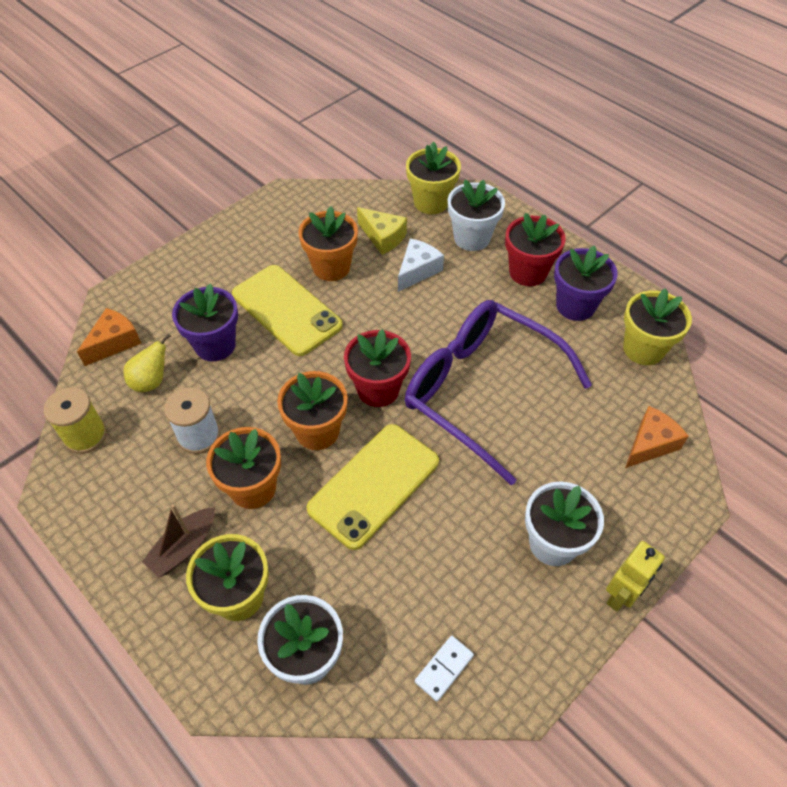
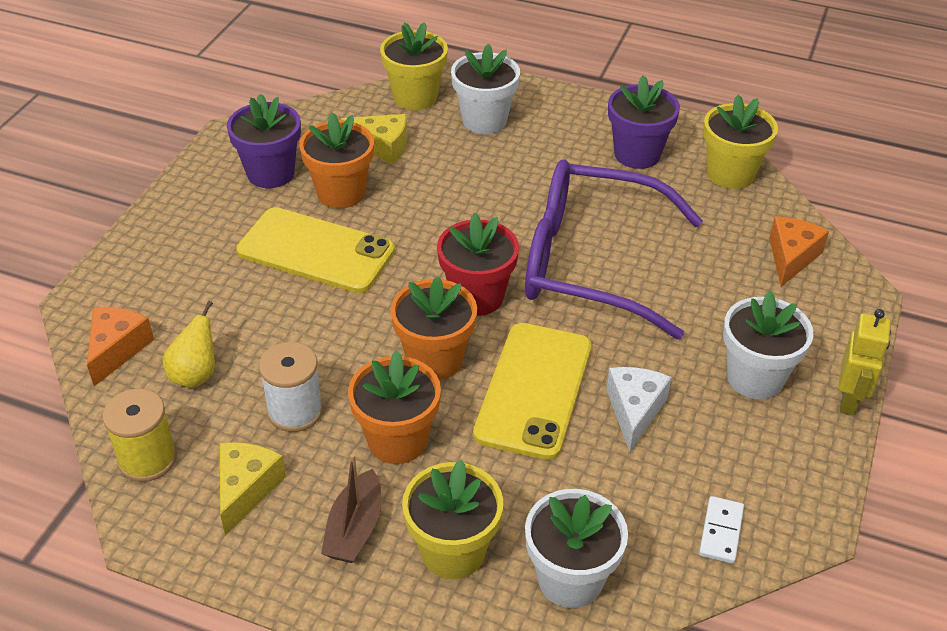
camera: 25 degrees left, 10 degrees down
(132, 485) = (246, 489): none -> yellow cheese
(215, 345) = (251, 313): purple flower pot -> purple flower pot (270, 173)
(417, 270) = (444, 168): white cheese -> white cheese (634, 411)
(528, 272) = (567, 137): red flower pot -> none

